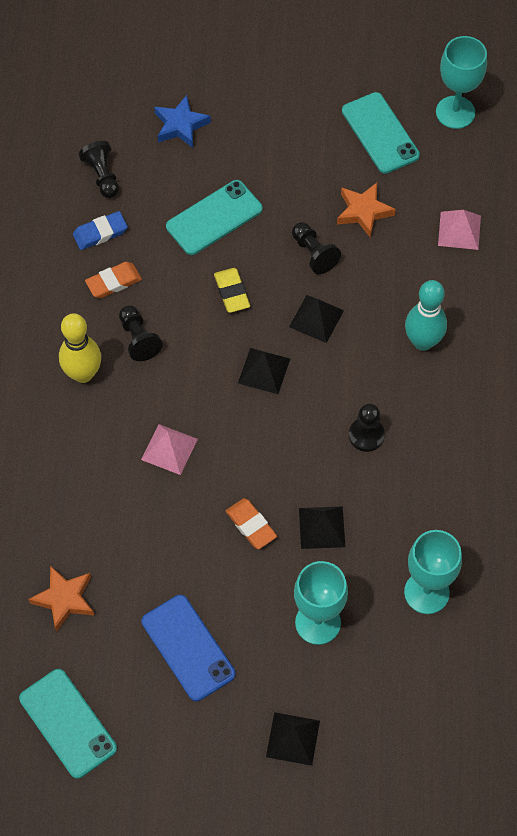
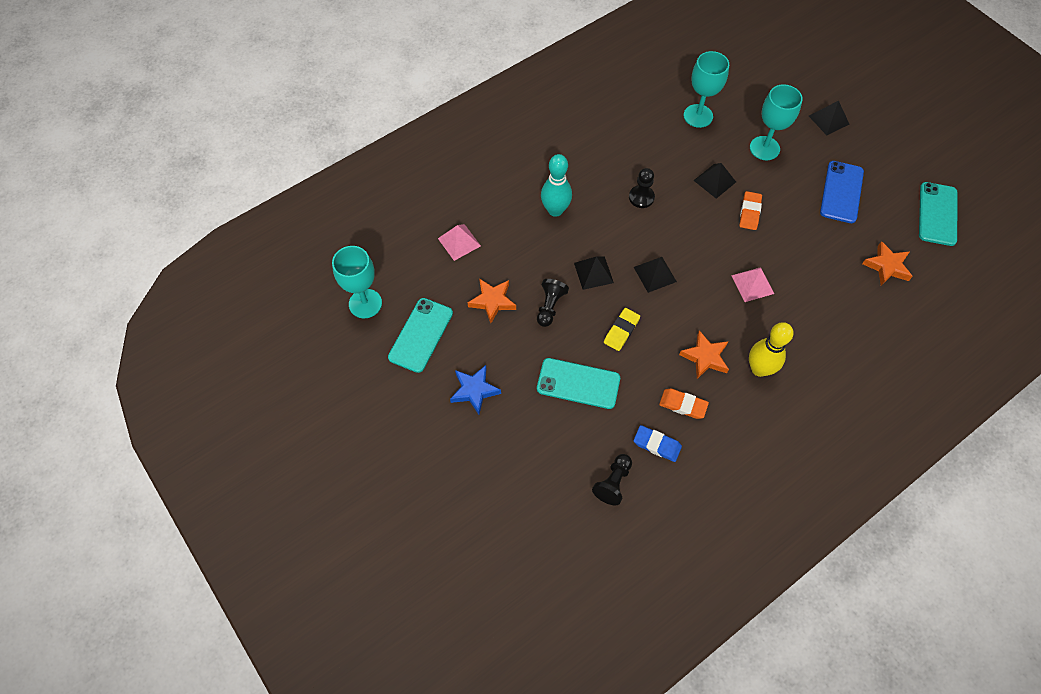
camera: 130 degrees left, 0 degrees up
(138, 339) = (705, 357): black pawn -> orange star
(180, 125) = (524, 465): blue star -> blue star (474, 390)

